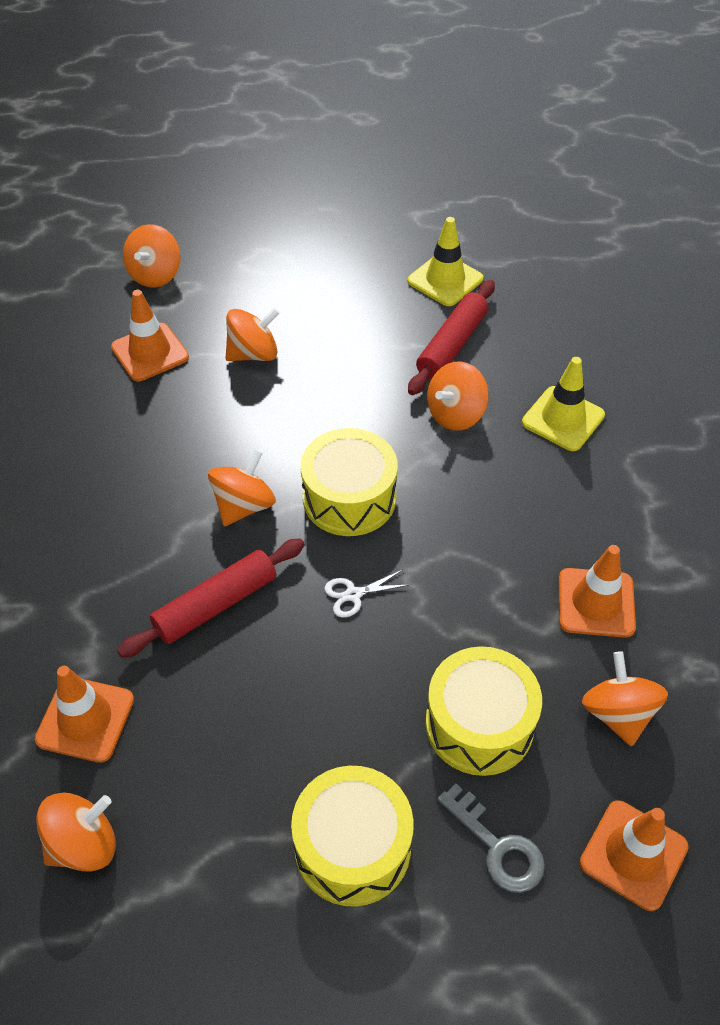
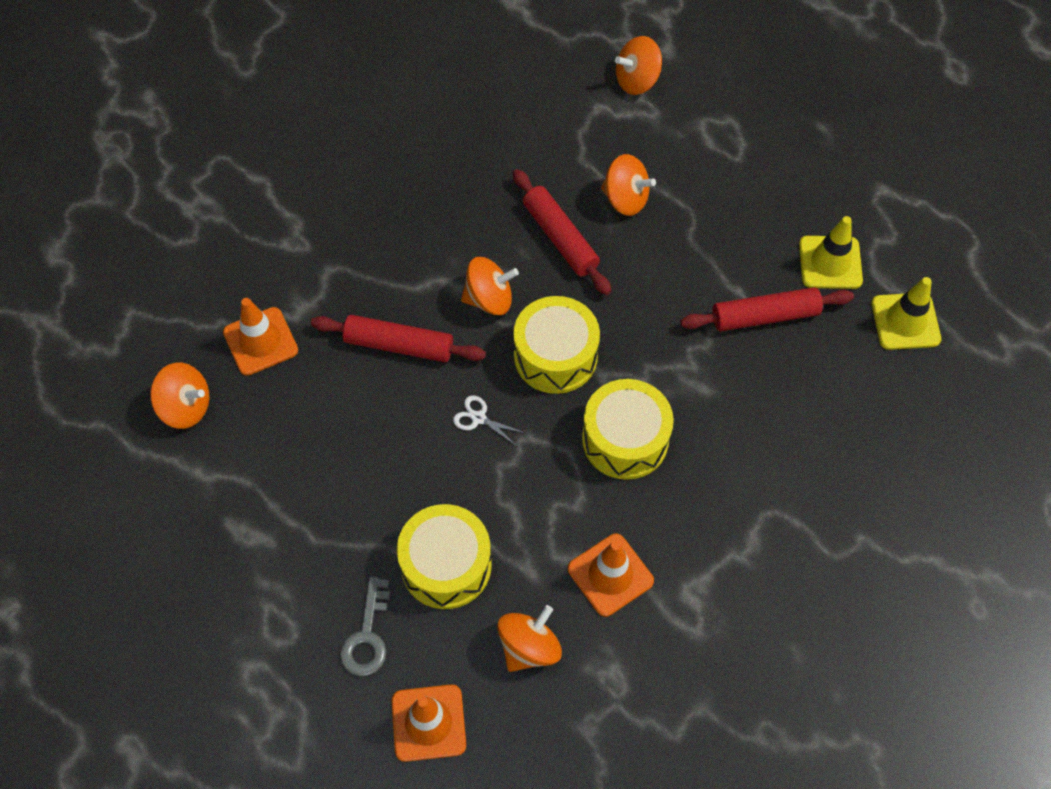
camera: 50 degrees right, 10 degrees up
(150, 352) = (563, 138): orange traffic cone -> none
(241, 418) = (560, 238): none -> red rolling pin
(352, 847) = (299, 552): yellow drum -> yellow drum (625, 439)
(455, 414) = (697, 367): orange spinning top -> none
(563, 419) = (765, 441): yellow traffic cone -> yellow traffic cone (905, 321)

